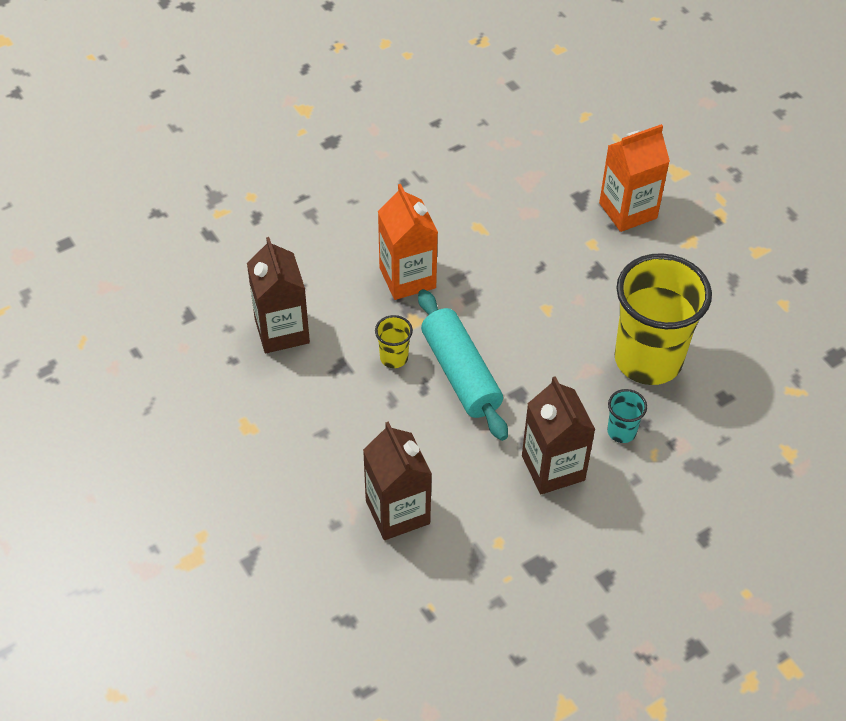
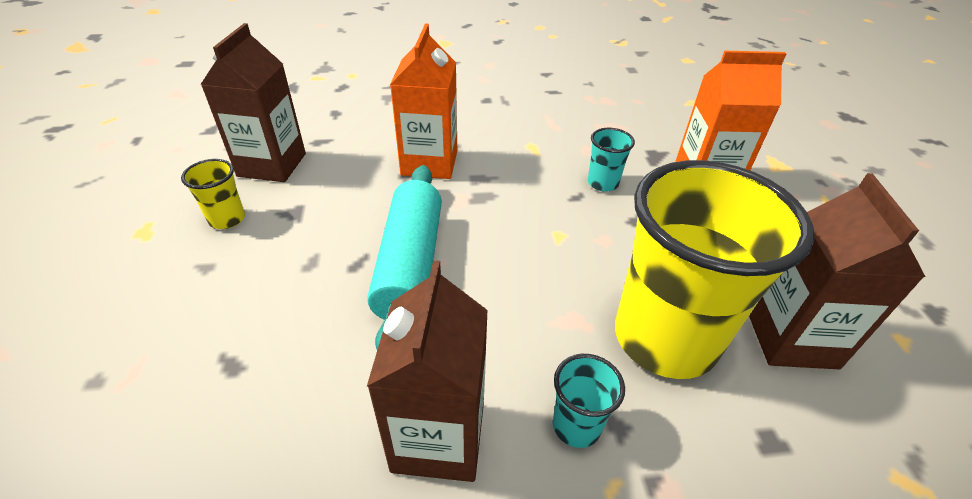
camera: 25 degrees right, 10 degrees down
(394, 358) = (352, 223): yellow cup -> yellow cup (227, 219)
(397, 512) = (180, 402): brown carton -> brown carton (791, 338)
(553, 246) = (602, 183): none -> turquoise cup

